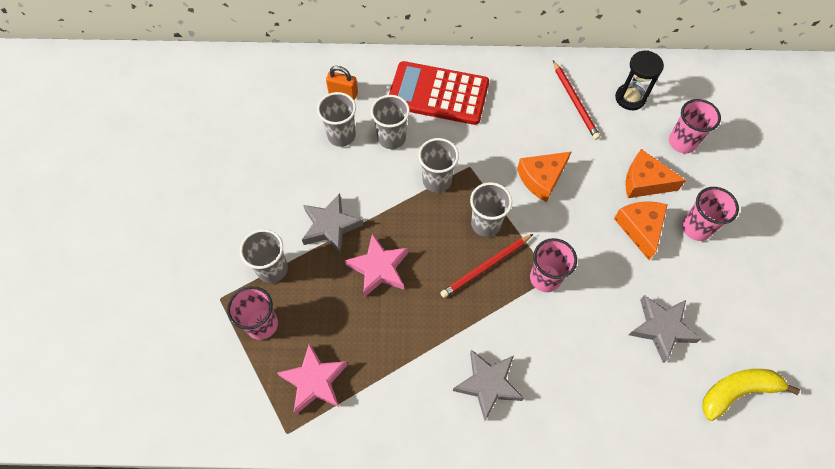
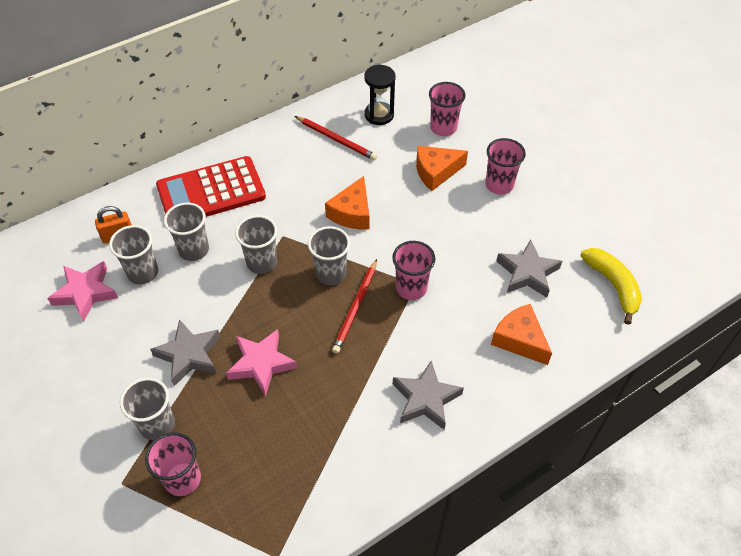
camera: 35 degrees left, 10 degrees down
(315, 381) = (270, 495): pink star -> pink star (85, 293)
(640, 228) = (458, 208): orange cheese -> orange cheese (519, 339)
(737, 391) = (613, 285): yellow banana -> yellow banana turned 120 degrees clockwise

